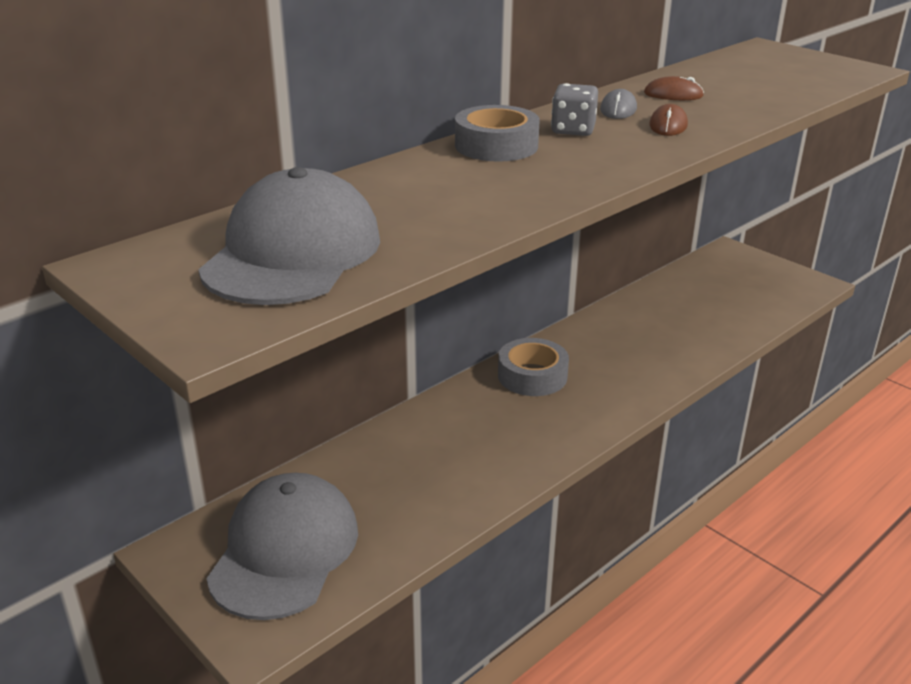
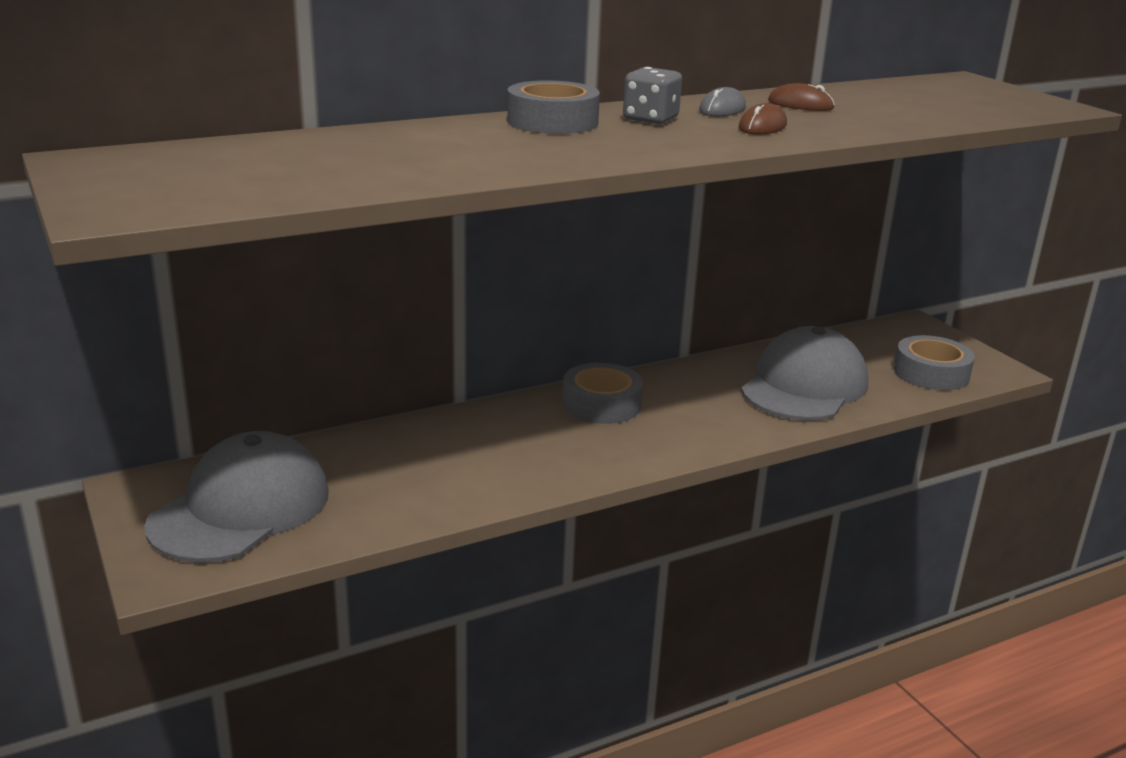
camera: 15 degrees right, 5 degrees down
(293, 253) = (252, 172): grey cap -> grey cap (804, 386)
(767, 296) = (931, 373): none -> grey tape

